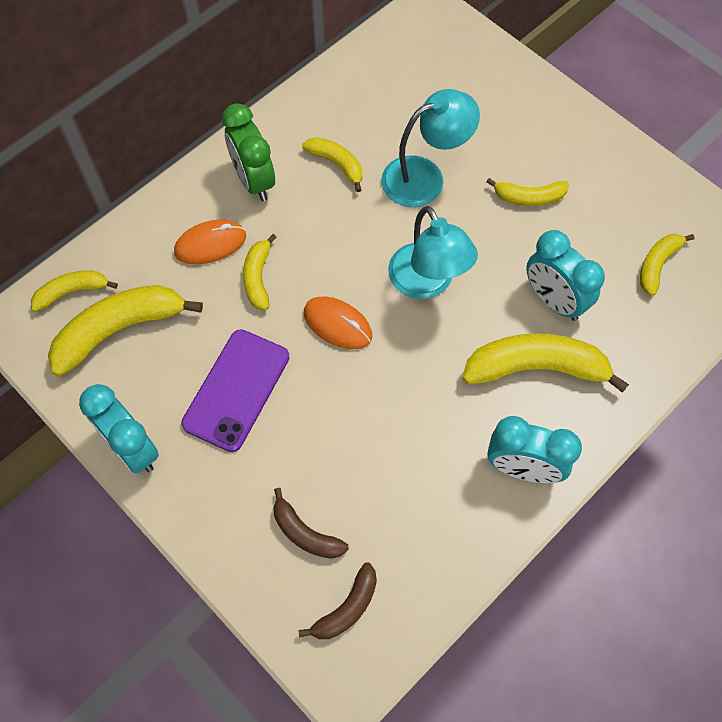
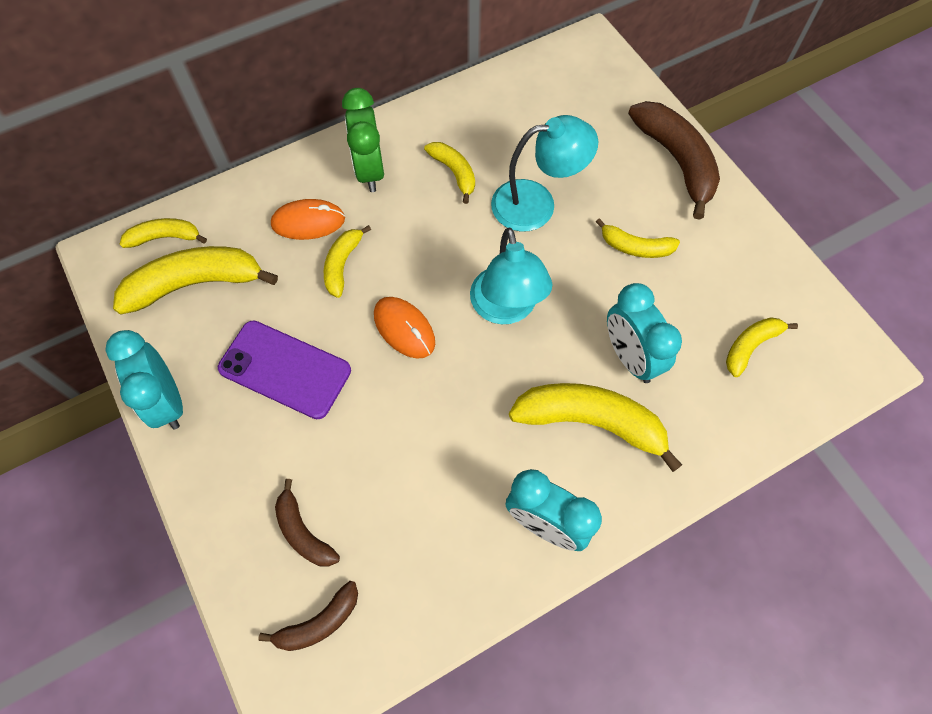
camera: 15 degrees right, 0 degrees up
(236, 390) = (285, 369): purple phone -> purple phone turned 75 degrees clockwise
(542, 107) = (676, 161): none -> brown banana

